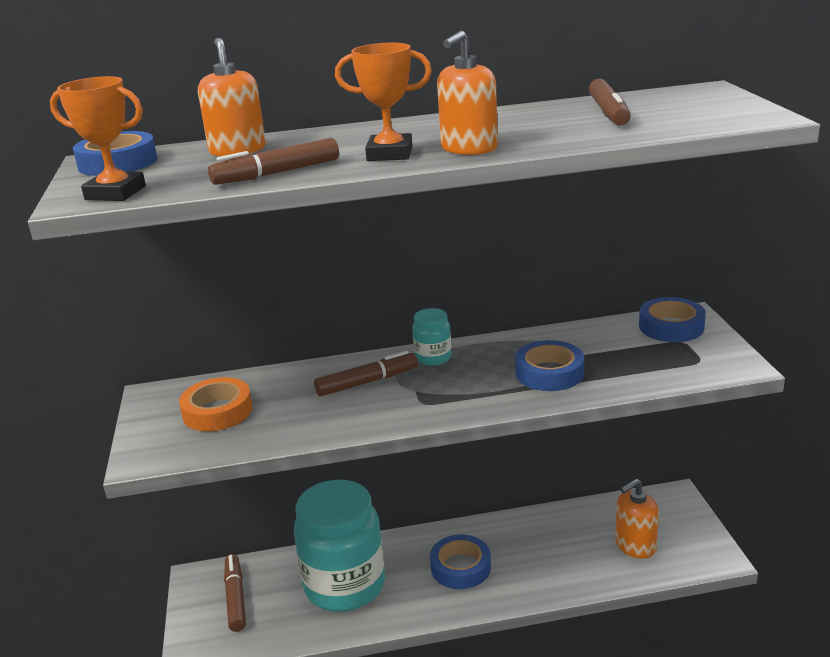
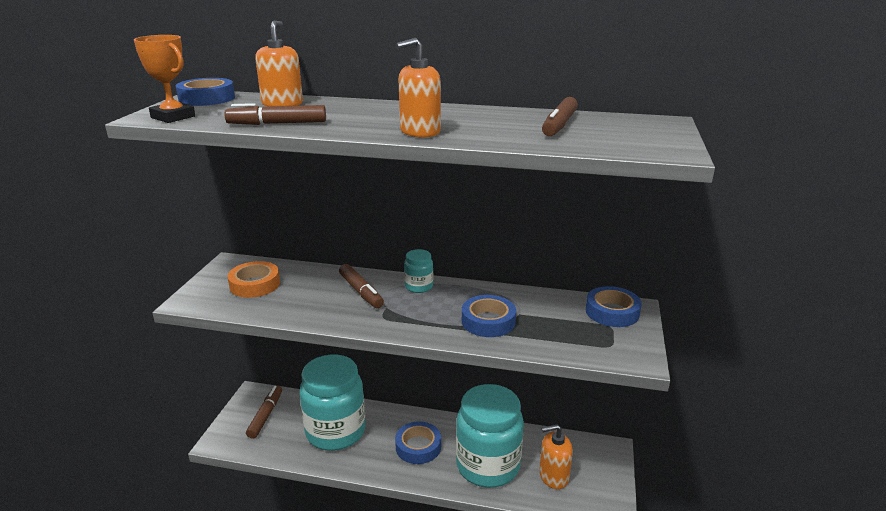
camera: 20 degrees right, 0 degrees up
(367, 382) = (361, 292): brown marker -> brown marker turned 60 degrees clockwise
(389, 154) = (364, 125): orange trophy -> none
(556, 560) = (488, 466): none -> turquoise jar

